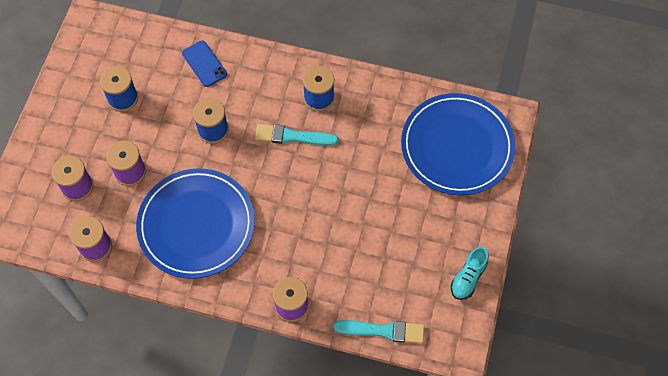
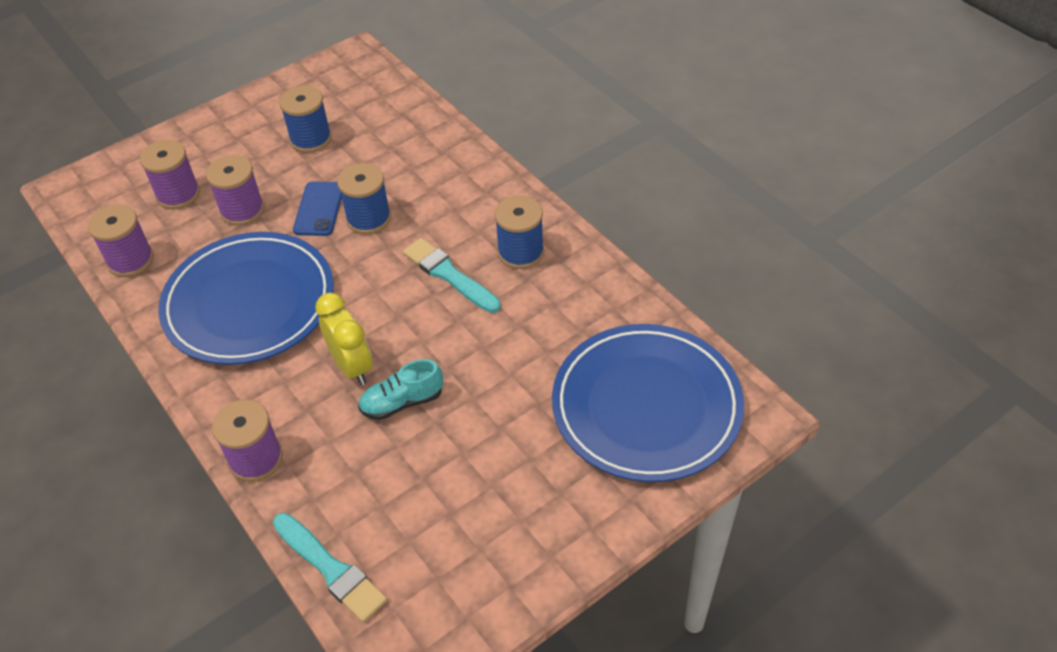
camera: 40 degrees right, 15 degrees down
(204, 64) = (427, 151): blue phone -> blue phone (319, 209)
(291, 223) = (352, 366): none -> yellow clock
(468, 278) = (507, 581): turquoise shoe -> turquoise shoe (402, 402)

